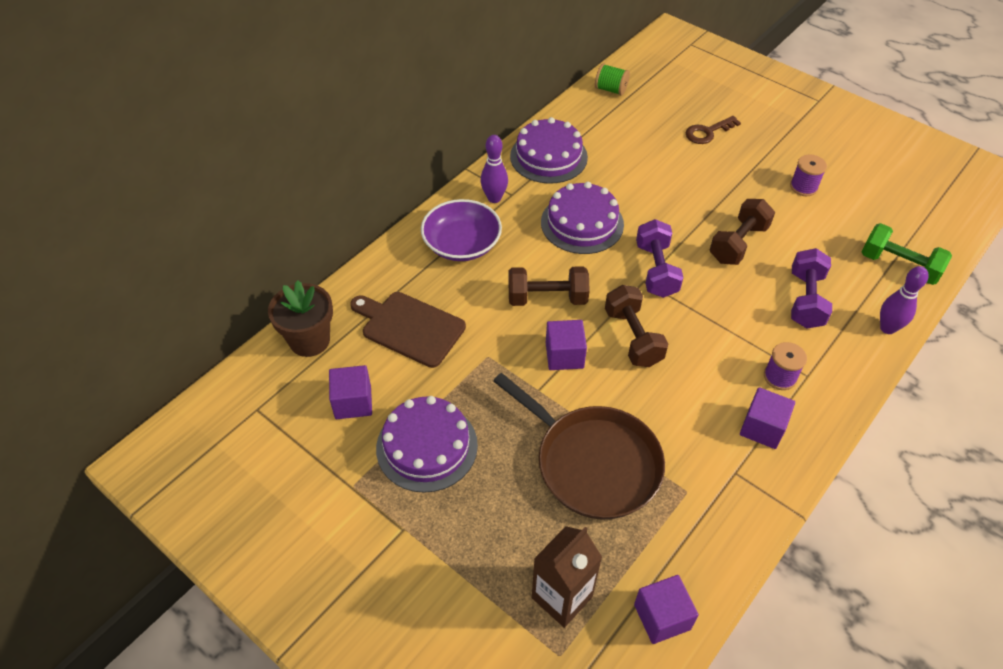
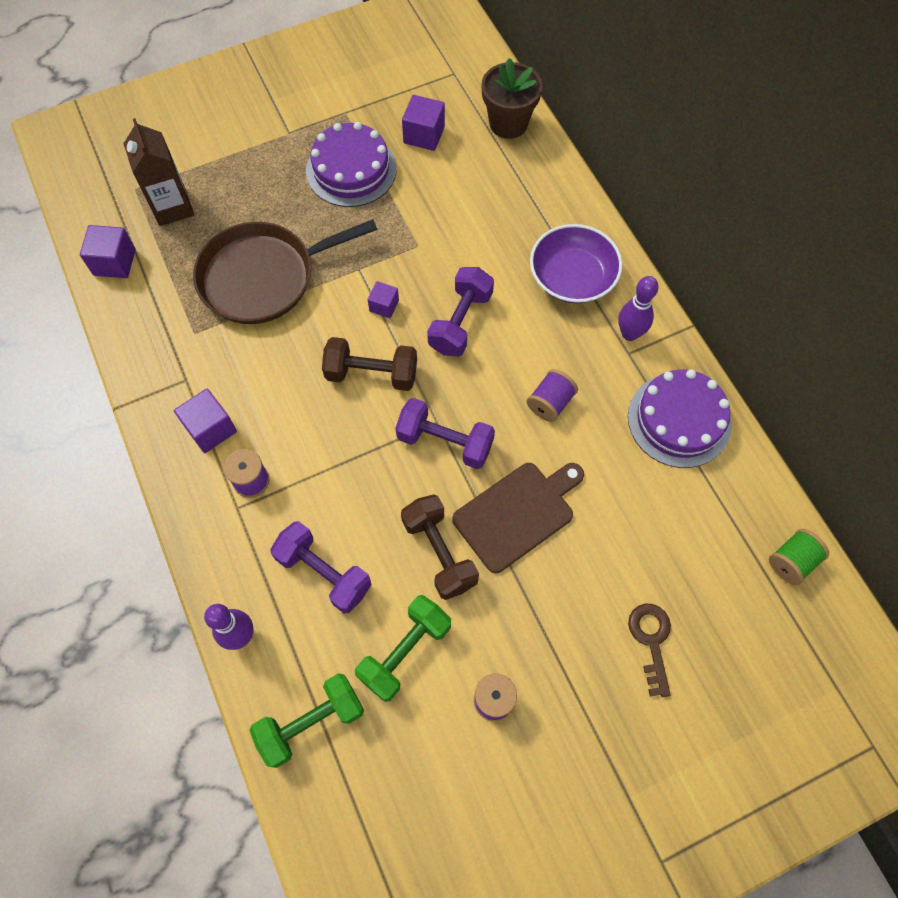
camera: 115 degrees right, 15 degrees up
(410, 327) = (484, 198): brown cutting board -> brown cutting board (517, 513)
(547, 298) = (460, 322): brown dumbbell -> purple dumbbell
(564, 355) = (384, 306): purple cube -> purple cube, size x0.63
(582, 223) = (550, 403): purple cake -> purple spool
(815, 237) = (405, 652): none -> green dumbbell

